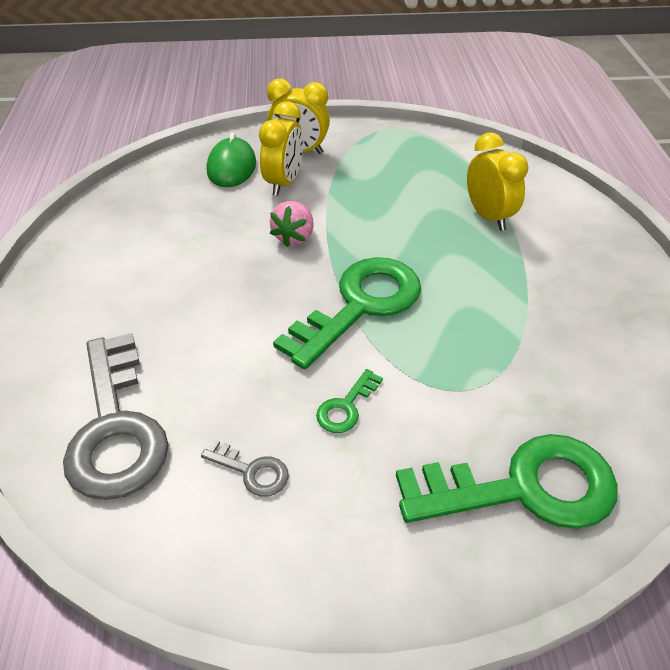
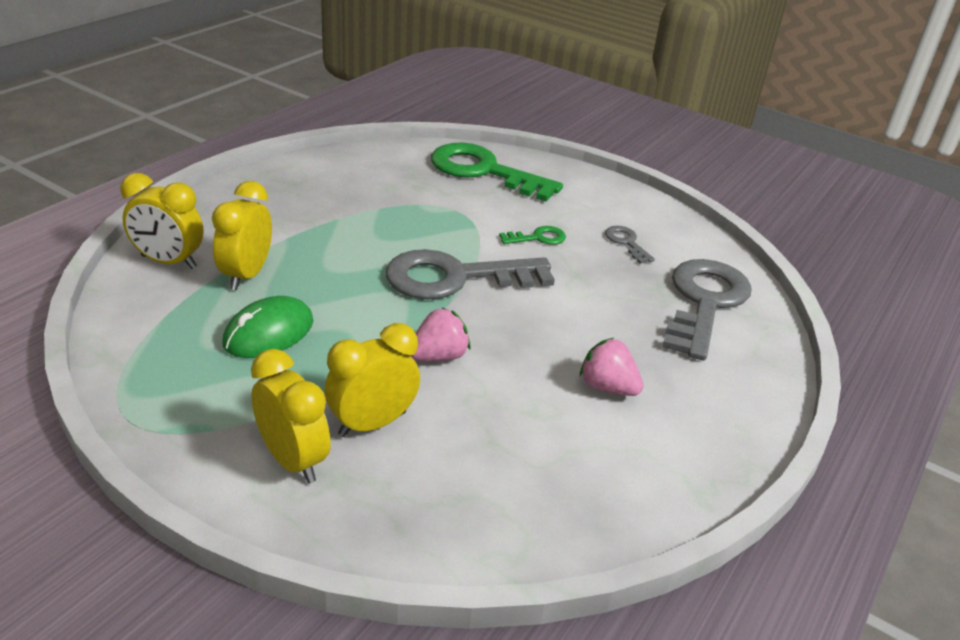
camera: 145 degrees left, 10 degrees down
(159, 281) = (607, 387): none -> pink strawberry
(231, 167) = (404, 489): green mouse -> green mouse (269, 333)
(360, 305) = (455, 278): green key -> grey key
(544, 196) = (168, 262): none -> yellow clock

